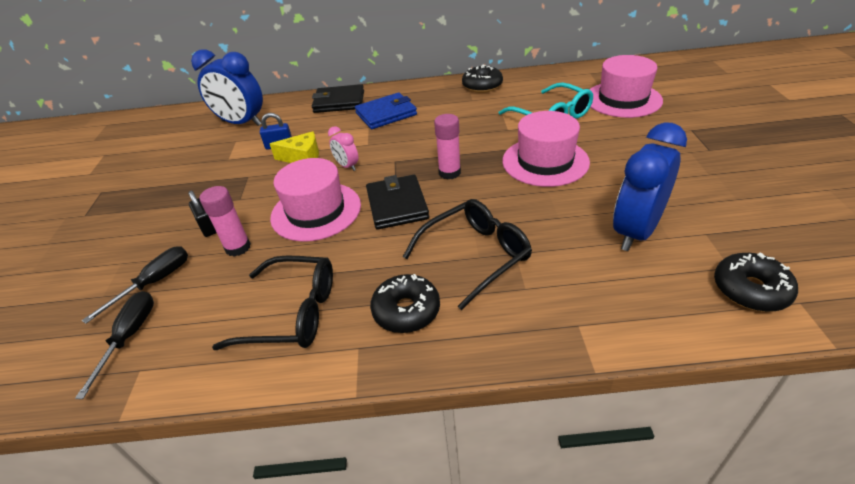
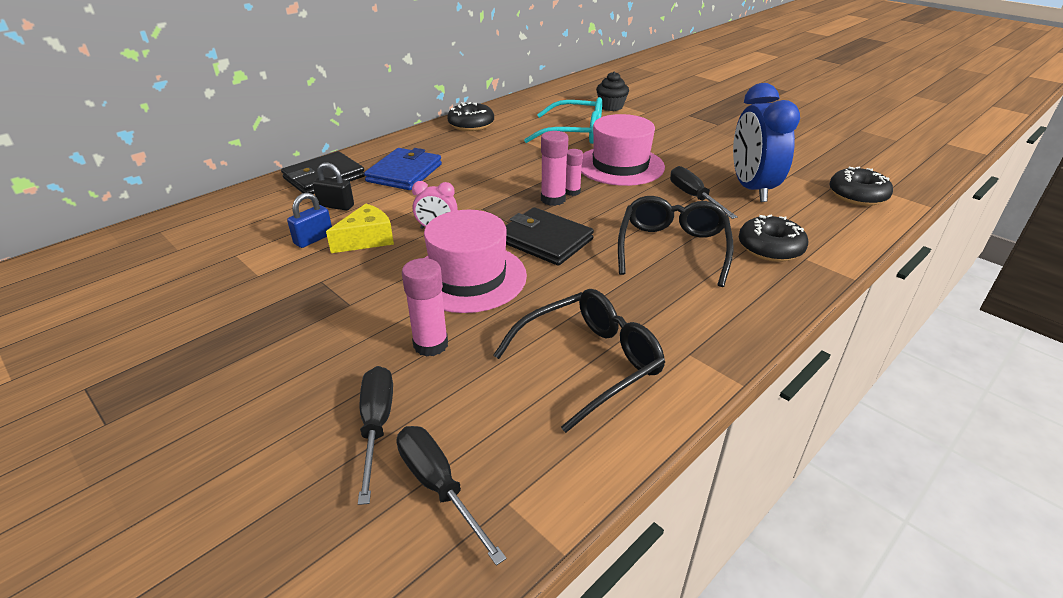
camera: 45 degrees left, 5 degrees down
(208, 227) = (354, 345): black padlock -> black padlock (336, 206)
(241, 123) = (211, 235): blue clock -> none
(406, 311) = (683, 309): black donut -> black donut (770, 248)
(472, 171) = (572, 192): none -> pink glue stick
(565, 217) = (693, 197): none -> black screwdriver
(623, 99) = (611, 107): pink hat -> black cupcake

